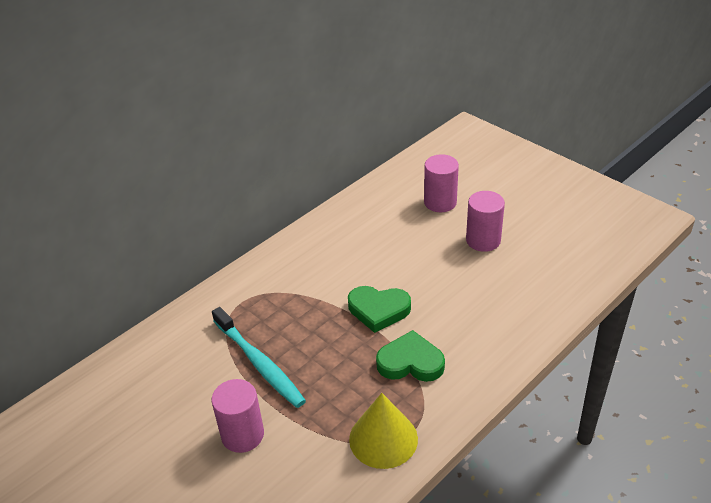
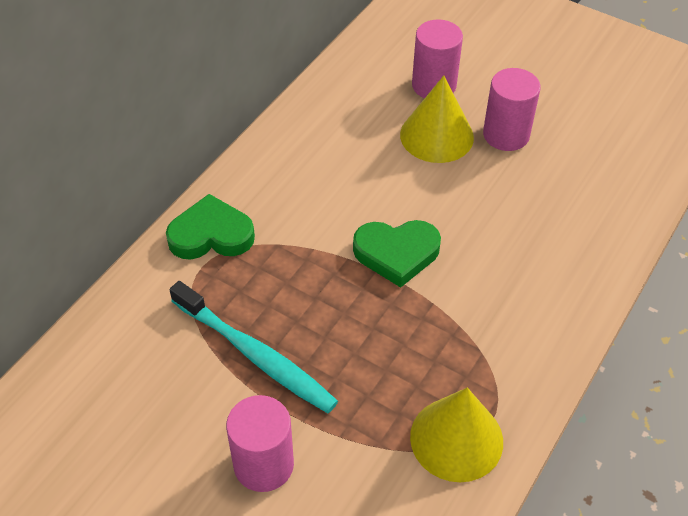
camera: 15 degrees left, 10 degrees up
(410, 362) = (461, 323): green heart -> green heart (211, 235)
(432, 236) = (436, 136): none -> yellow cone

